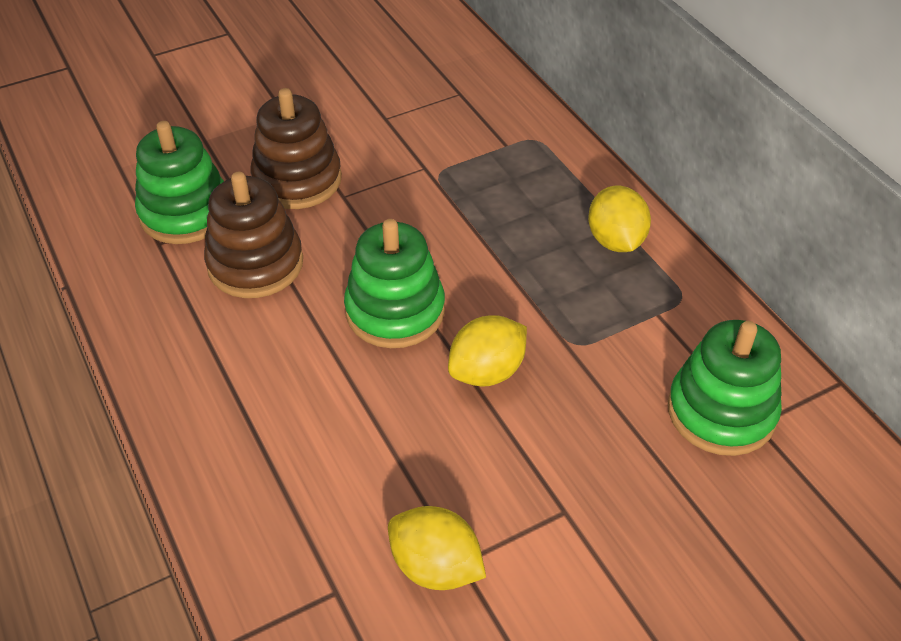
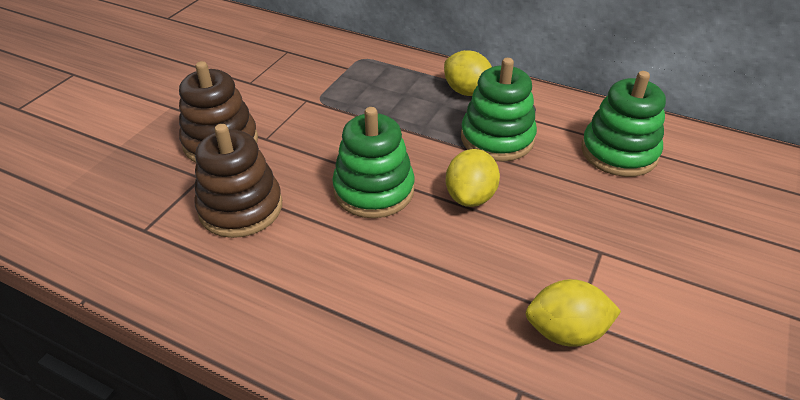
camera: 35 degrees left, 5 degrees down
(185, 213) = (148, 199): green stacking toy -> green stacking toy (497, 138)

